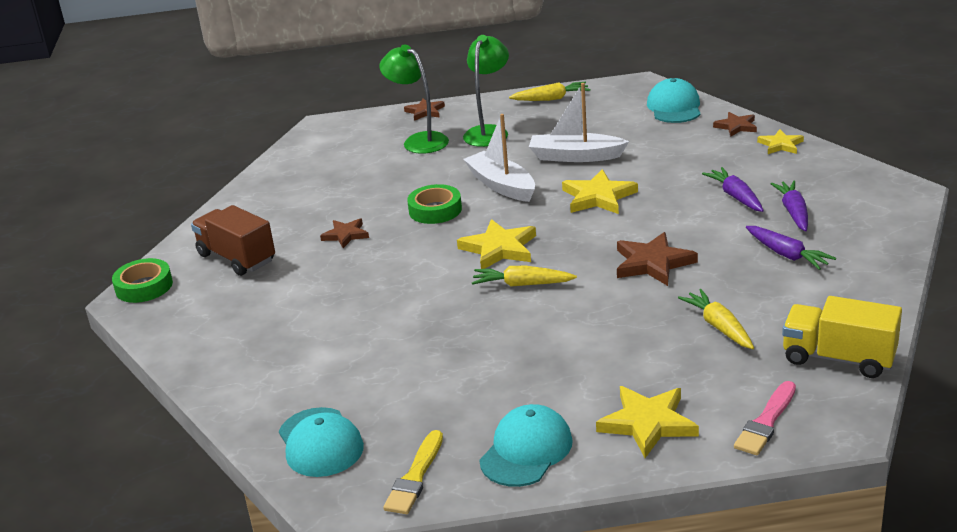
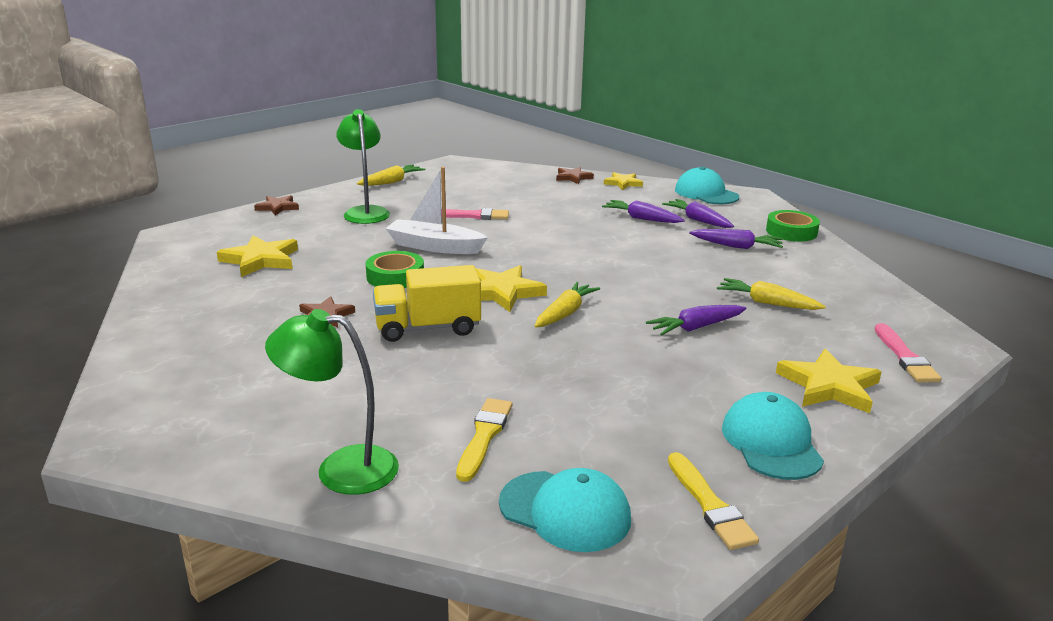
camera: 40 degrees left, 5 degrees down
(144, 286) = (116, 425): green tape -> green tape (791, 232)
(237, 258) = (216, 365): brown truck -> none
(336, 371) = (484, 436): none -> yellow brush
(419, 141) = (302, 229): green lamp -> green lamp (341, 468)
(522, 284) = (565, 313): yellow carrot -> yellow carrot turned 150 degrees clockwise
(575, 156) = (472, 216): white boat -> pink brush
(598, 197) = (534, 239): yellow star -> yellow star (260, 260)
(615, 332) = (696, 327): none -> purple carrot
(653, 263) = (649, 273): brown star -> none
(674, 107) = (506, 173): turquoise cap -> turquoise cap (706, 193)
(838, 358) = (877, 301): yellow truck -> yellow truck (427, 328)

